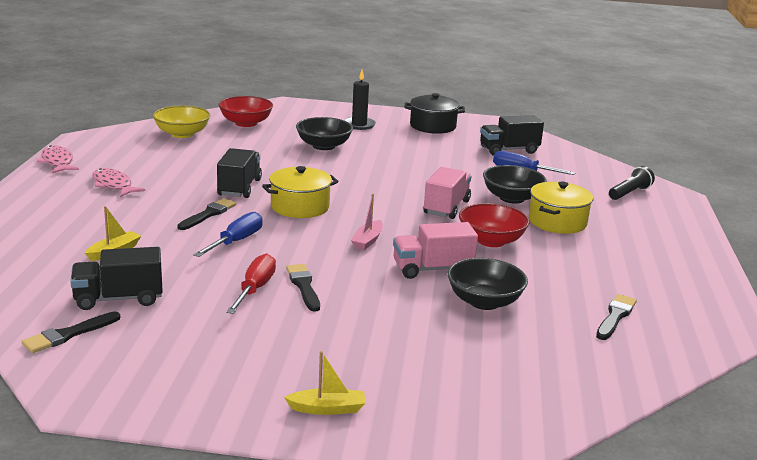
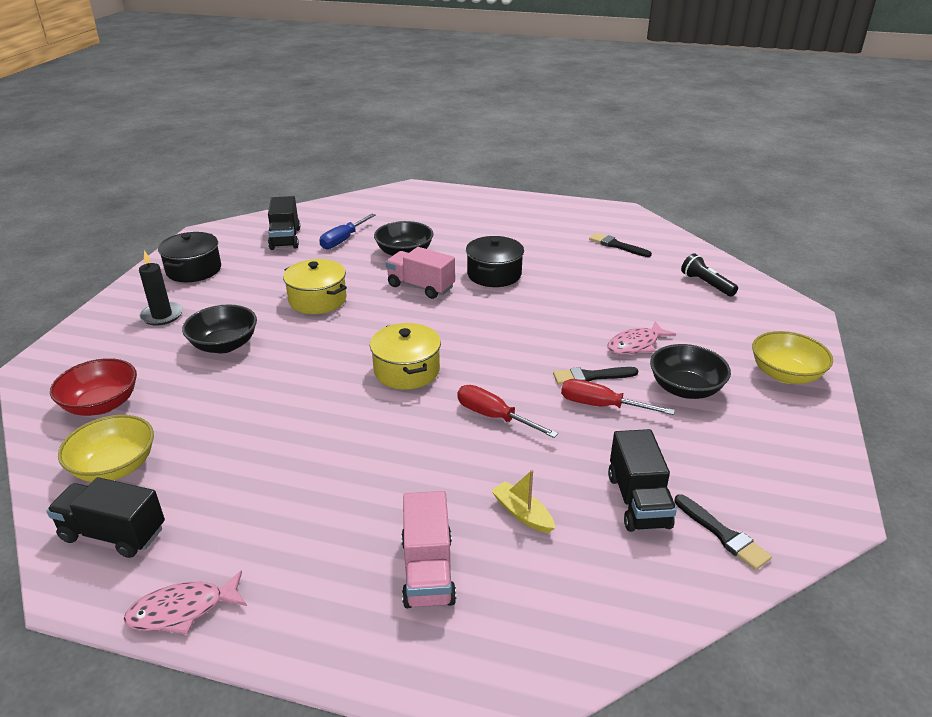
camera: 80 degrees left, 10 degrees up
(113, 185) = (304, 530): pink fish -> pink fish (636, 345)
(208, 214) = (419, 437): black brush -> none
(236, 241) = (494, 417): blue screwdriver -> red screwdriver
(239, 187) = (342, 413): black truck -> black truck (113, 534)
(327, 409) = (785, 374): yellow boat -> yellow bowl
(367, 241) = (493, 335): pink boat -> none
(432, 269) = (550, 307): pink truck -> pink truck (428, 571)
(484, 301) = (604, 291): black bowl -> black bowl (685, 389)
(491, 241) = (494, 274): red bowl -> black pot
(557, 222) = (457, 241): yellow pot -> yellow pot (317, 300)
(629, 193) = (403, 204): black flashlight -> black flashlight (706, 284)

